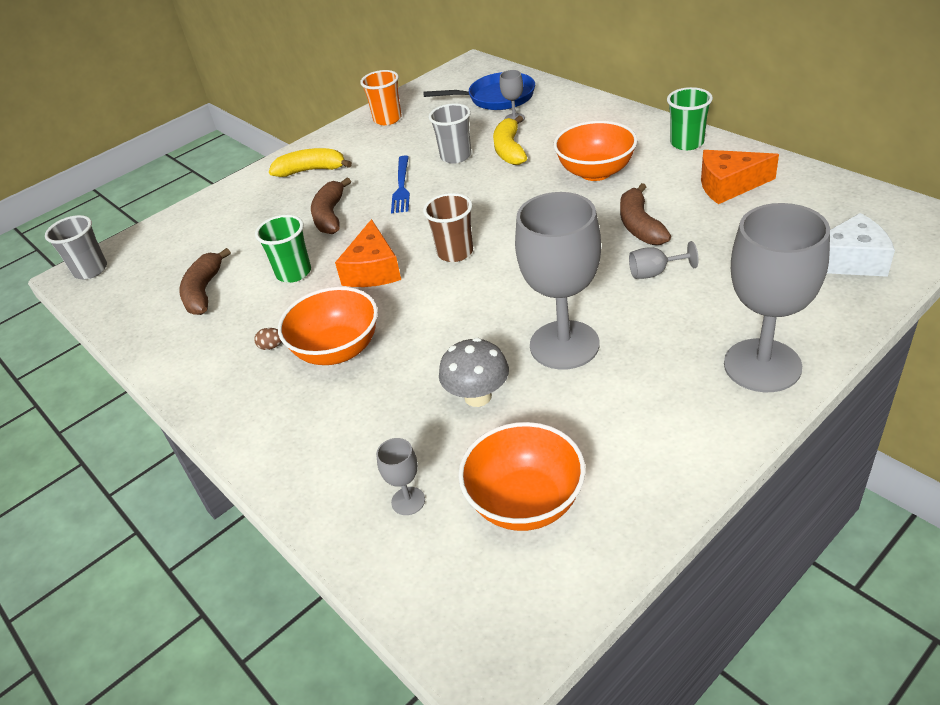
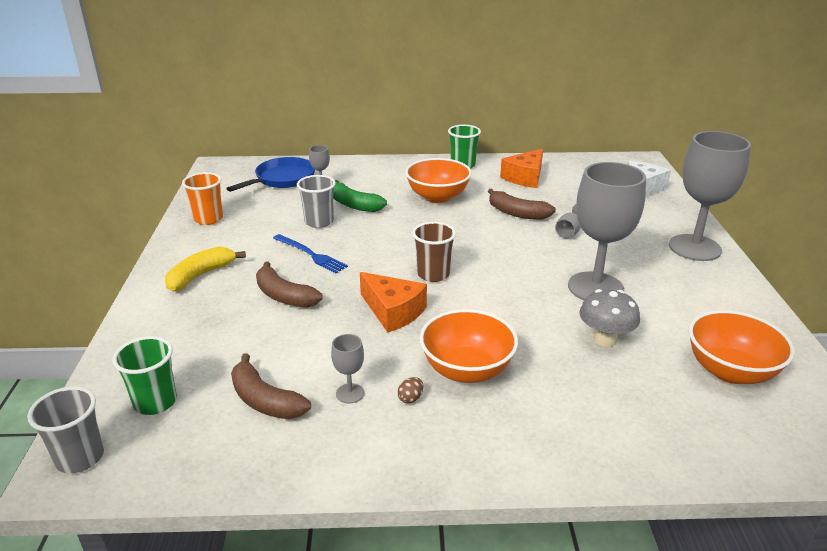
camera: 55 degrees left, 10 degrees down
(294, 273) = (329, 345): green cup -> green cup (155, 402)
(408, 501) = (681, 416): grey goblet -> grey goblet (350, 393)
(509, 150) = (354, 205): yellow banana -> green banana

